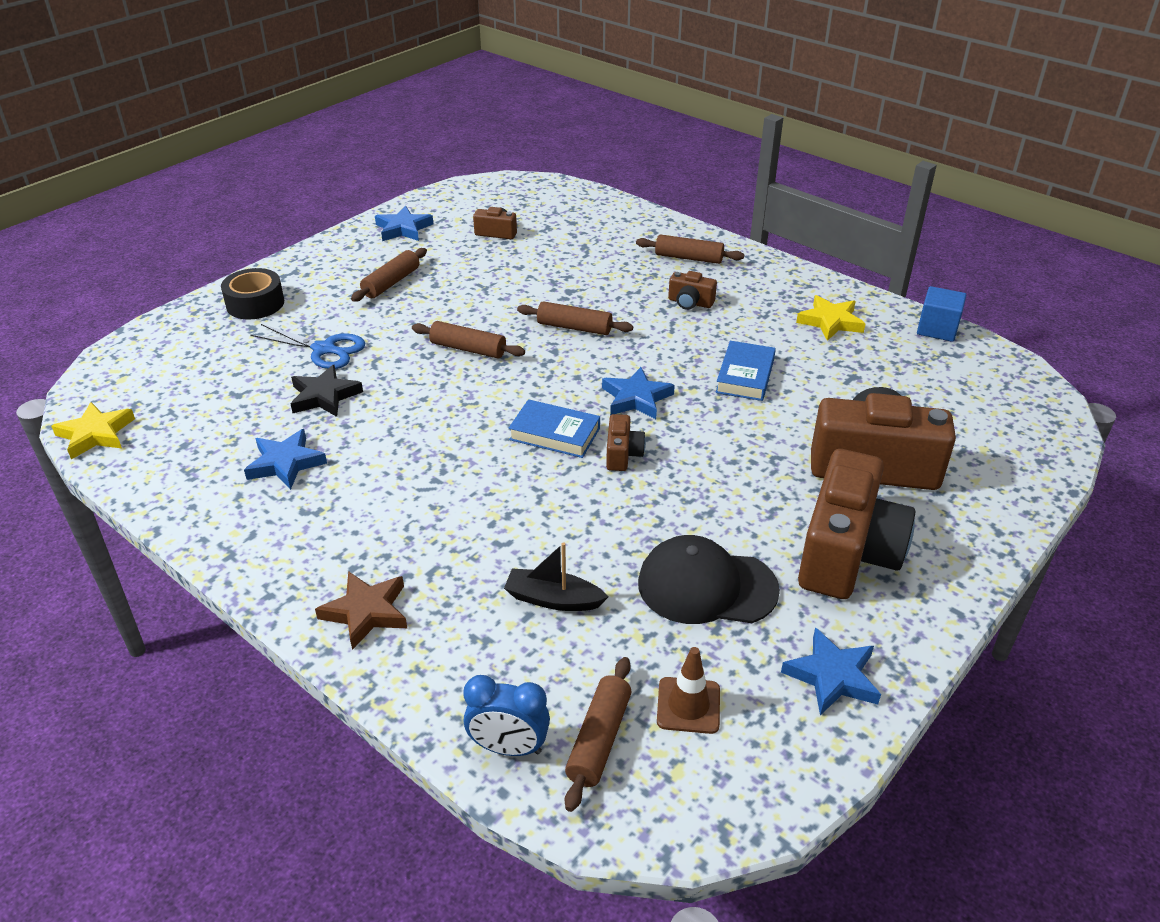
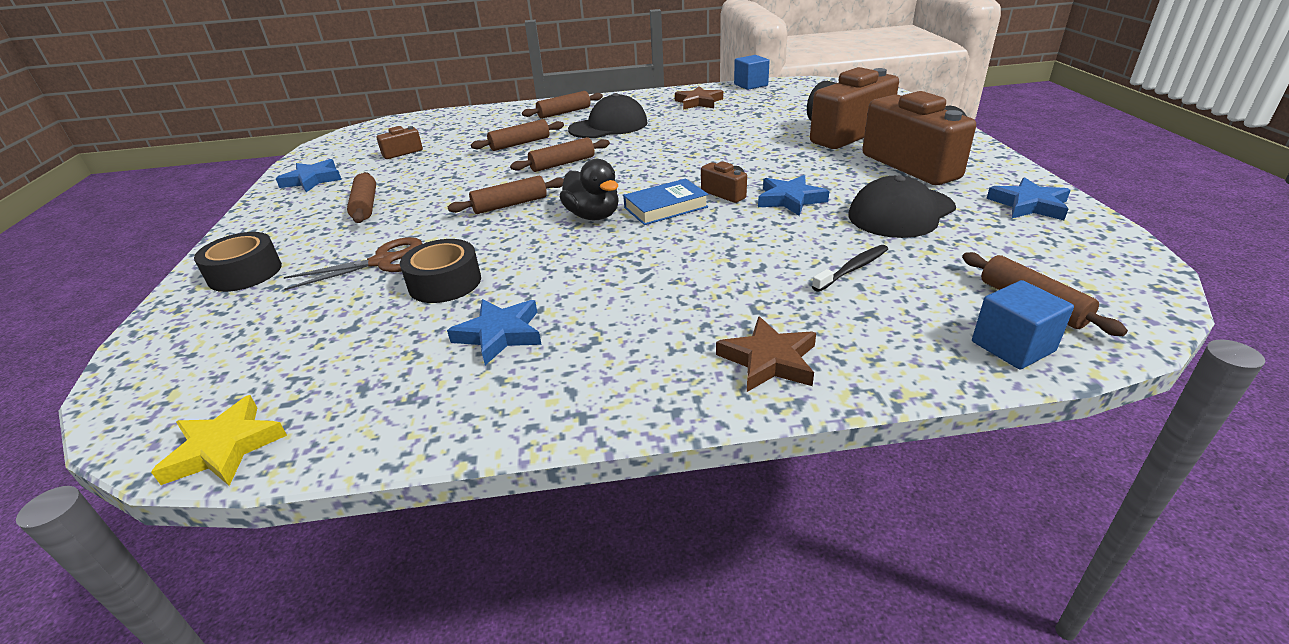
camera: 45 degrees left, 5 degrees down
(324, 349) = (383, 262): blue scissors -> brown scissors
(324, 396) = (445, 283): black star -> black tape
(495, 403) = (593, 216): none -> black duck
(508, 747) = (1012, 346): blue clock -> blue cube
(553, 599) = (852, 269): black boat -> black toothbrush
(587, 279) = (520, 143): none -> brown rolling pin
(636, 398) = (674, 170): blue star -> blue star (790, 199)
(688, 705) = (1020, 258): brown traffic cone -> none
(690, 302) = (608, 126): brown camera -> black cap
(745, 376) = (708, 136): blue book -> none
(830, 322) = (698, 102): yellow star -> brown star

